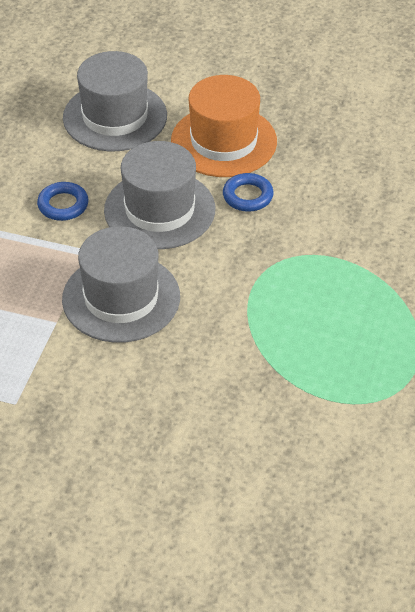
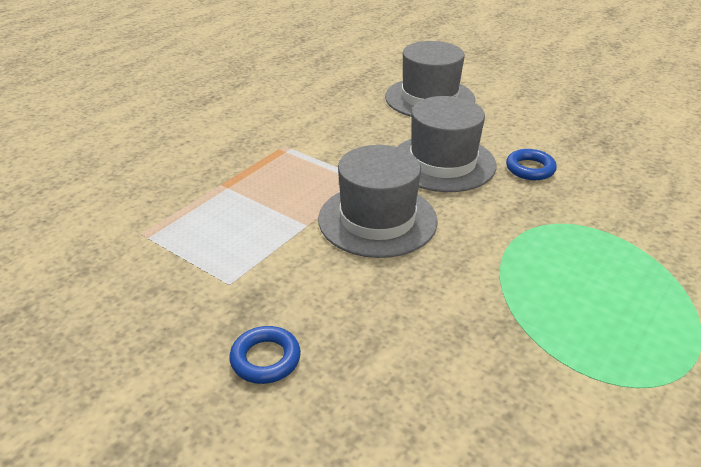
camera: 20 degrees right, 10 degrees down
(63, 205) = (358, 144): blue ring -> blue ring (265, 359)
(223, 141) = (519, 128): orange hat -> none

